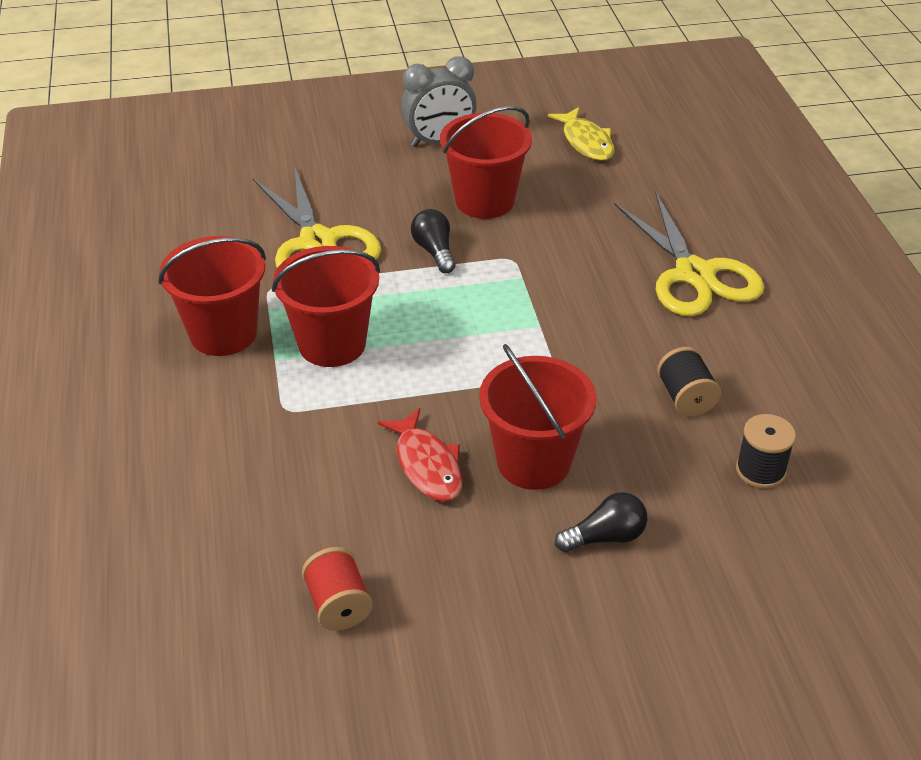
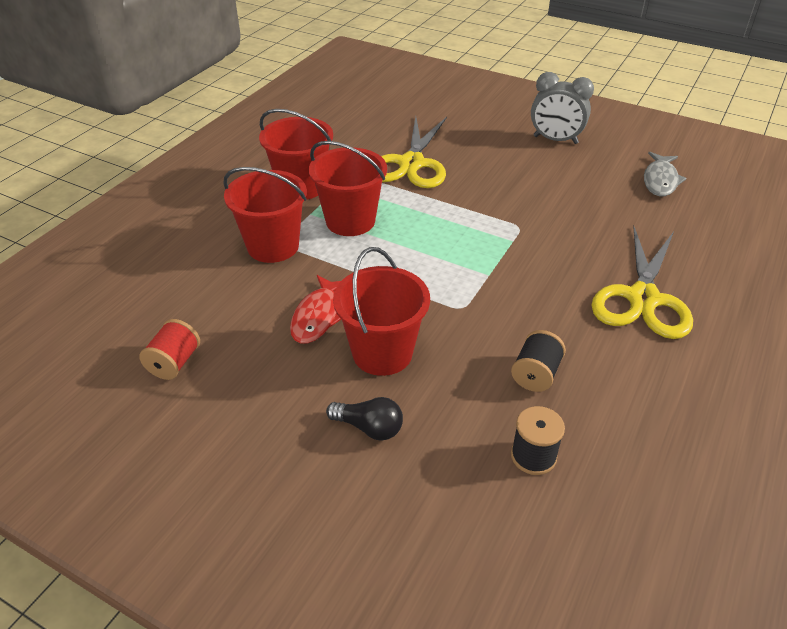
camera: 40 degrees right, 0 degrees up
(434, 251) = (474, 199): black light bulb -> none
(484, 201) = (543, 185): red bucket -> red bucket (273, 246)
(586, 142) = (660, 180): yellow fish -> grey fish

